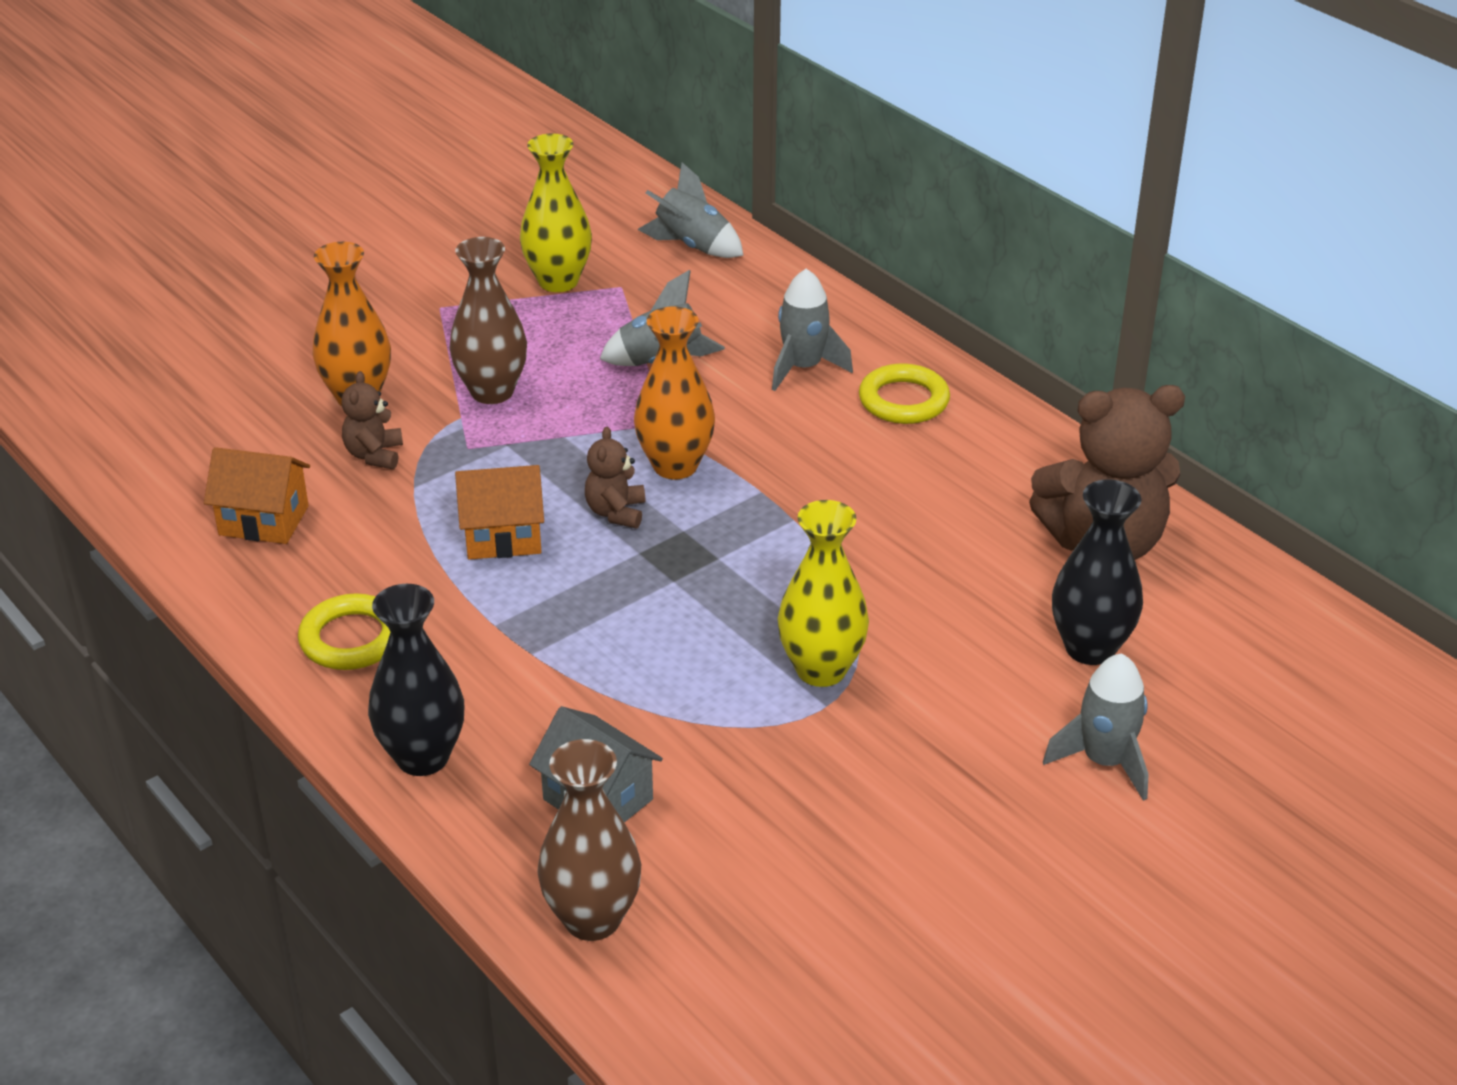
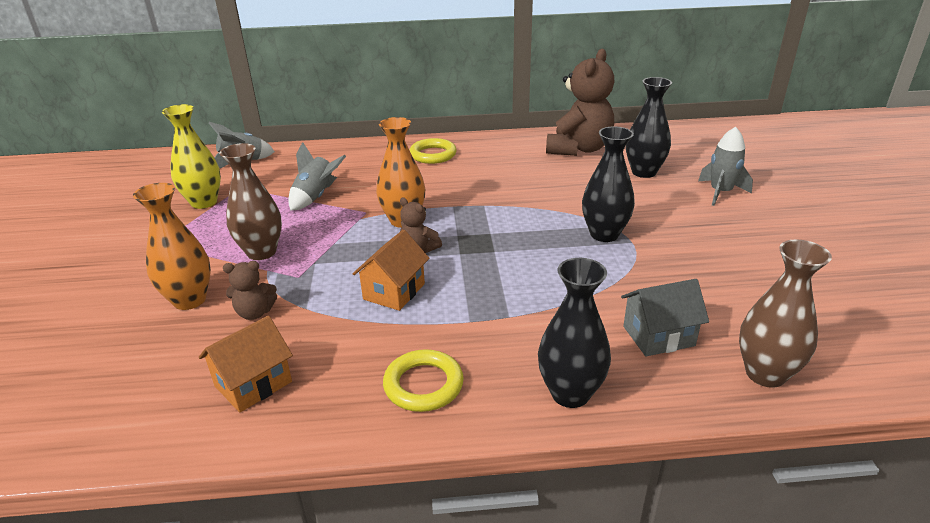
camera: 55 degrees left, 5 degrees down
(374, 455) = (255, 313): brown teddy bear -> brown teddy bear turned 45 degrees counterclockwise
(803, 368) = (376, 167): grey rocket -> none
(821, 670) = (604, 234): yellow vase -> black vase

